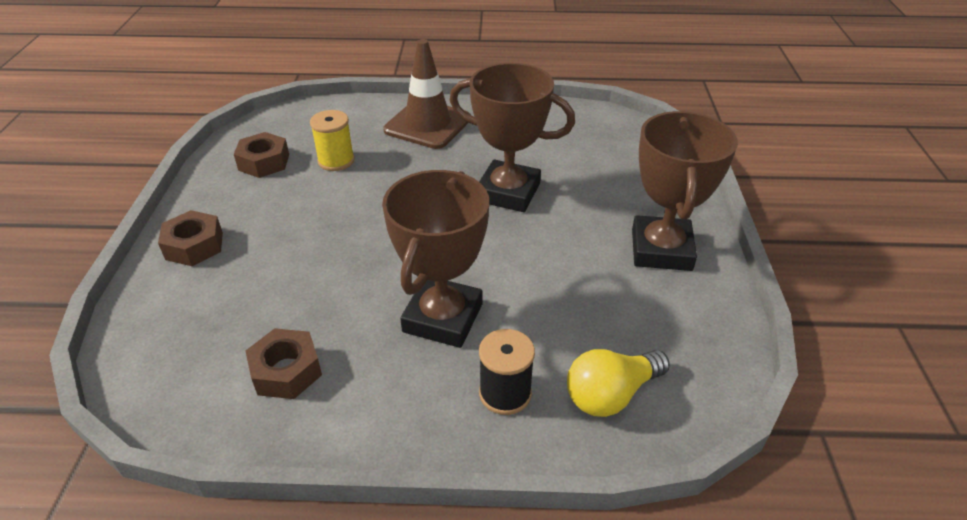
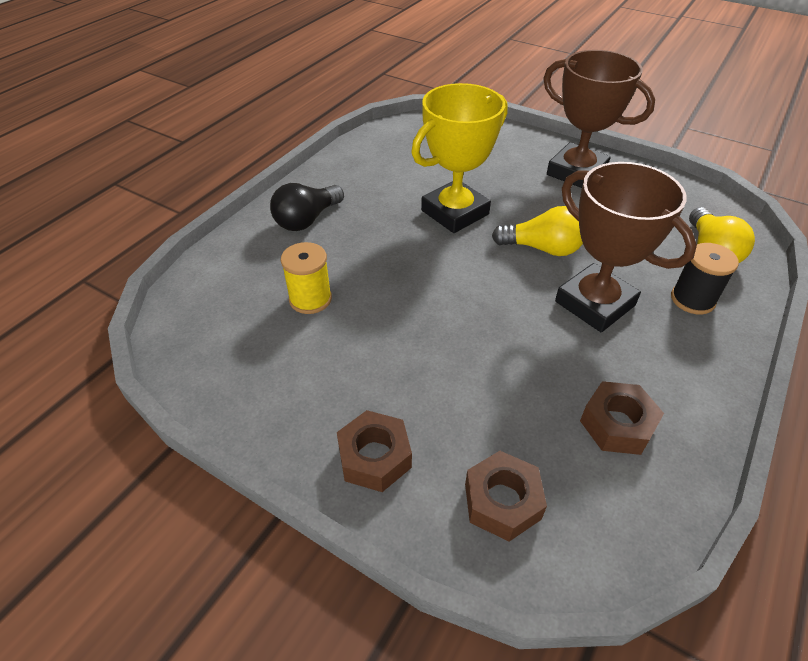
camera: 60 degrees left, 5 degrees up
(264, 162) = (258, 356): brown nut -> brown nut (502, 501)
(427, 124) = (307, 220): brown traffic cone -> black light bulb
(501, 261) = (542, 248): none -> yellow light bulb
(508, 192) = (455, 212): brown trophy -> yellow trophy

